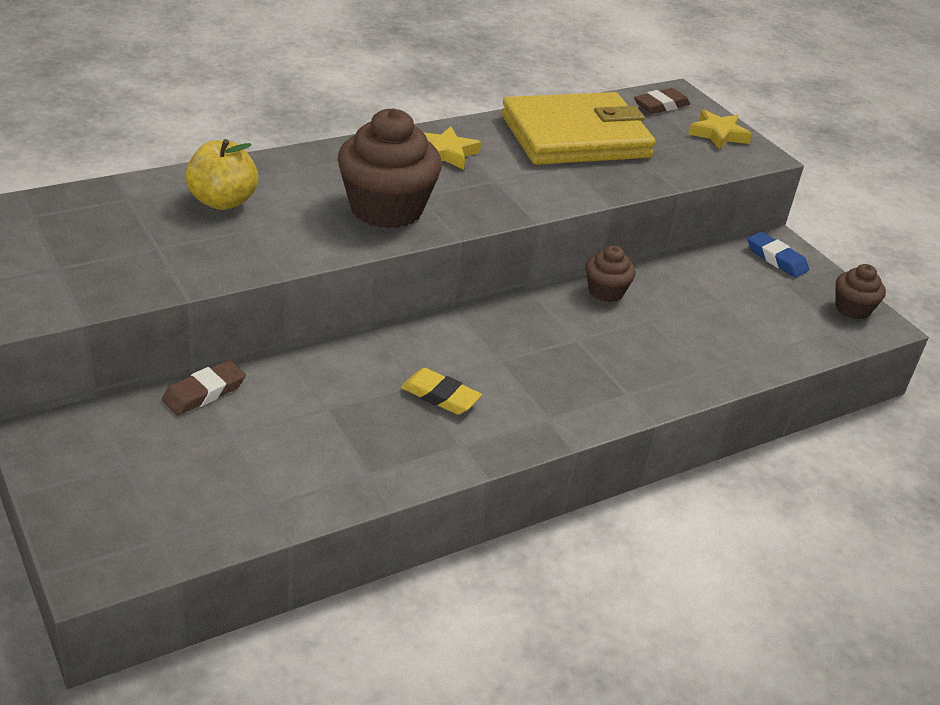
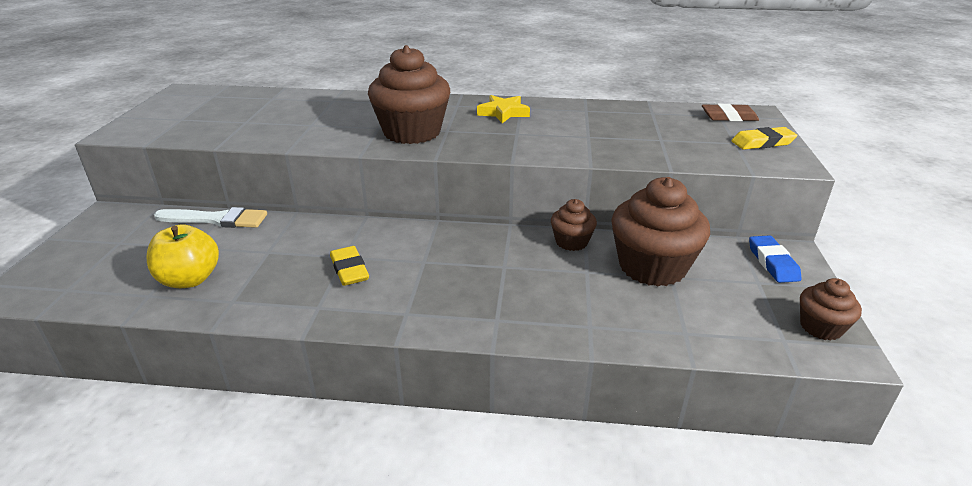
camera: 40 degrees right, 5 degrees down
(204, 392) = (216, 219): brown eraser -> white brush
(222, 201) = (319, 109): yellow apple -> yellow apple (190, 279)
(575, 136) = (621, 121): yellow wallet -> none
(694, 295) = (652, 267): none -> brown cupcake
(718, 134) = (762, 142): yellow star -> yellow eraser

